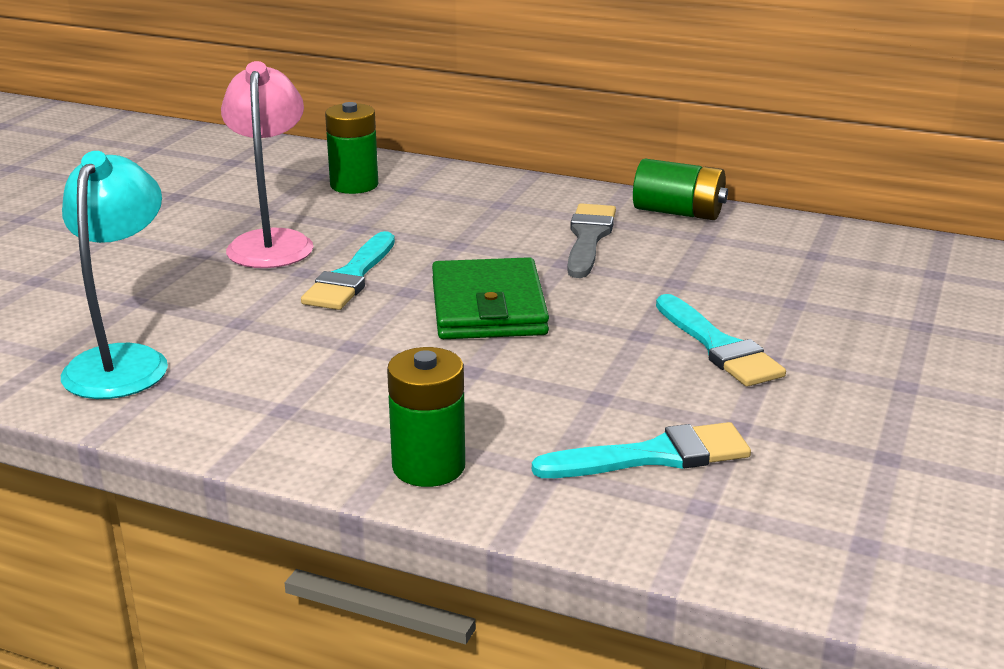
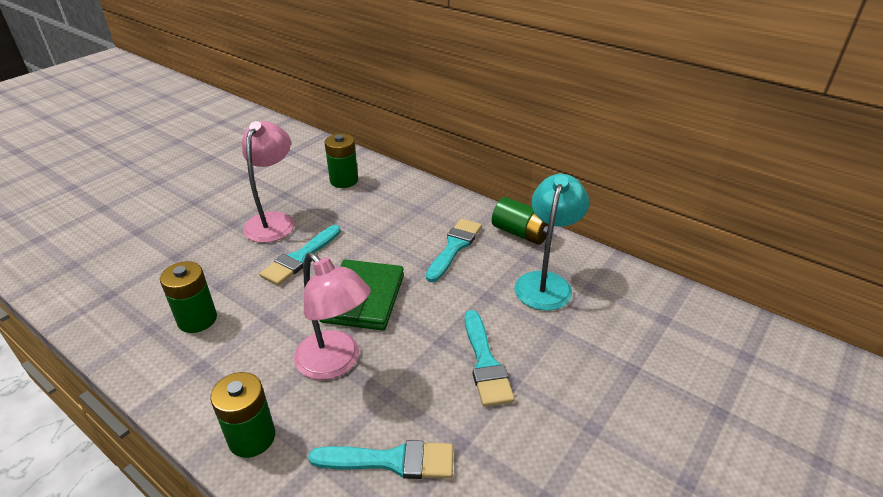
camera: 15 degrees right, 10 degrees up
(123, 361) = (141, 306): turquoise lamp -> turquoise lamp (545, 282)
(234, 363) = (197, 319): none -> green battery
(497, 377) = (335, 363): none -> pink lamp
(588, 238) = (454, 247): grey brush -> turquoise brush

